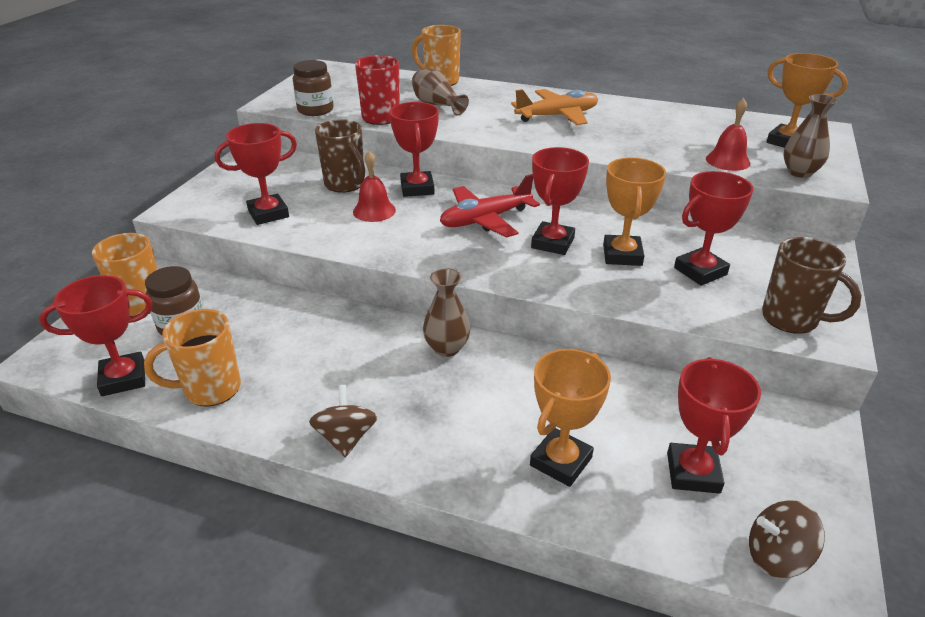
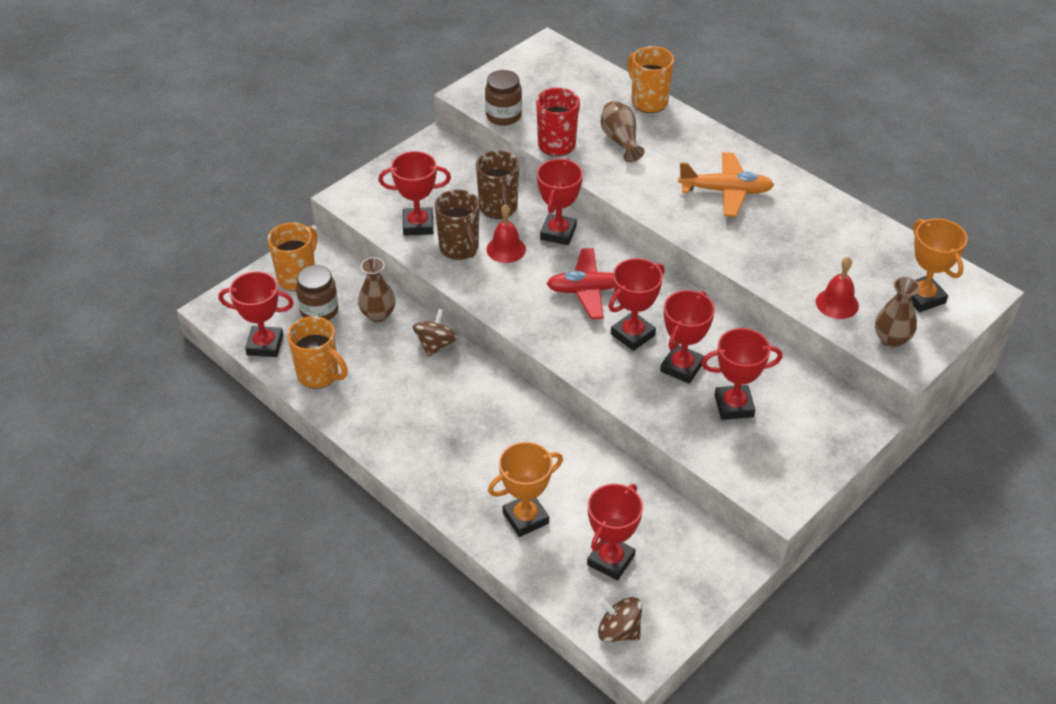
camera: 25 degrees right, 10 degrees up
(210, 389) = (319, 375): orange mug -> orange mug turned 150 degrees counterclockwise
(346, 438) = (392, 447): brown spinning top -> brown spinning top (435, 345)
(447, 348) = (503, 399): brown vase -> brown vase (378, 315)
(622, 255) = (682, 367): orange trophy -> red trophy
(791, 319) = (766, 475): brown mug -> brown mug (459, 248)

